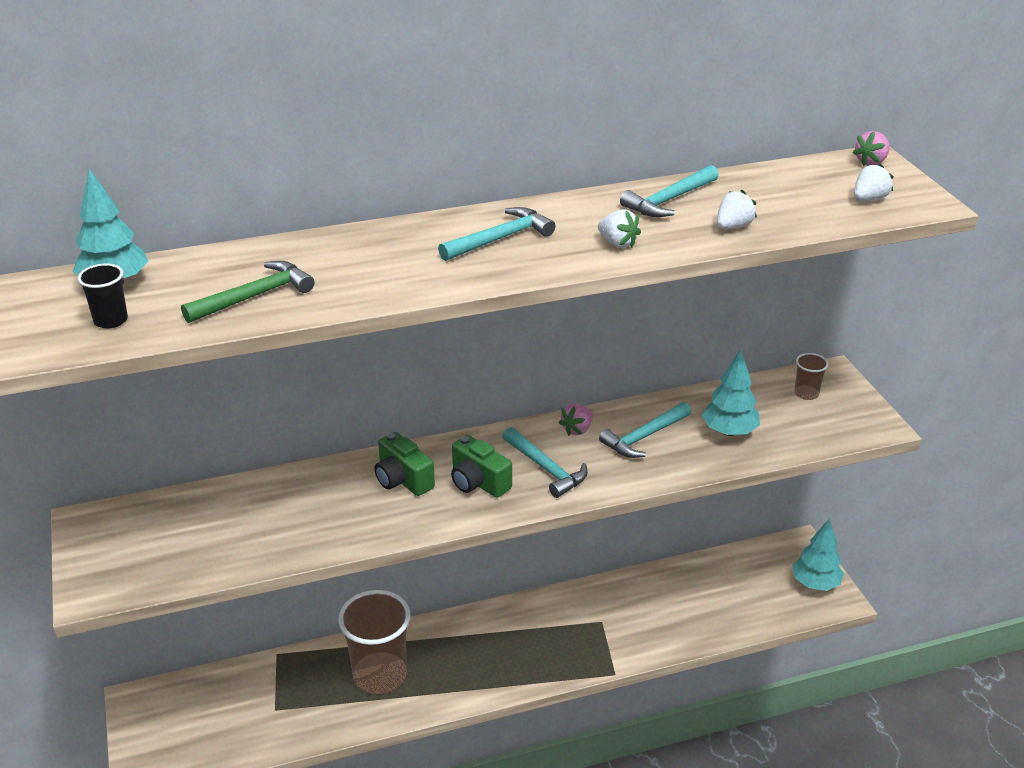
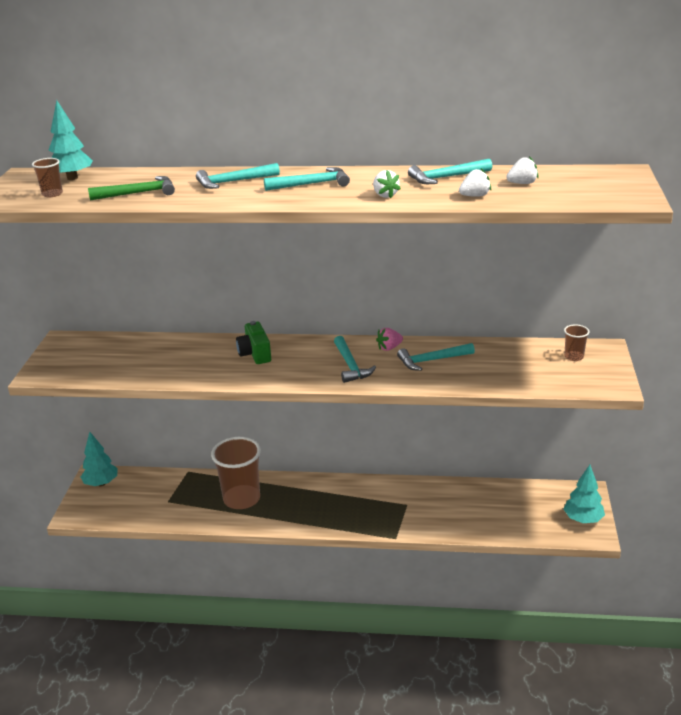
camera: 25 degrees right, 5 degrees down
(111, 320) = (52, 194): black cup -> brown cup
(382, 252) = (233, 182): none -> turquoise hammer
(478, 482) = (300, 364): green camera -> none
(729, 431) = (496, 368): turquoise tree -> turquoise tree (101, 483)
(869, 199) = (595, 193): white strawberry -> white strawberry (522, 183)
(871, 162) = (622, 173): pink strawberry -> none

